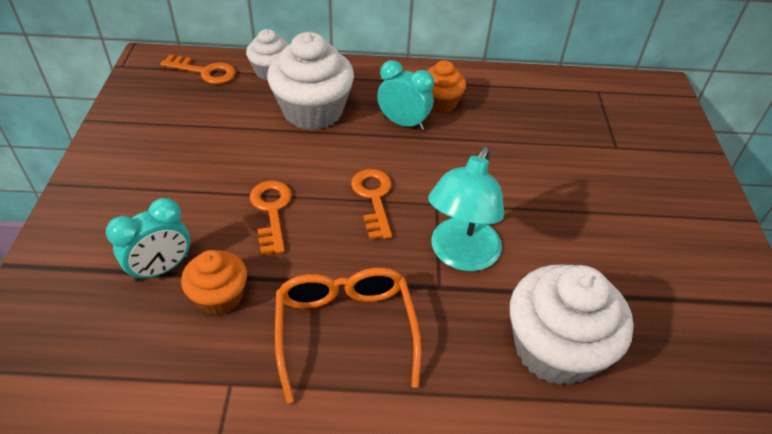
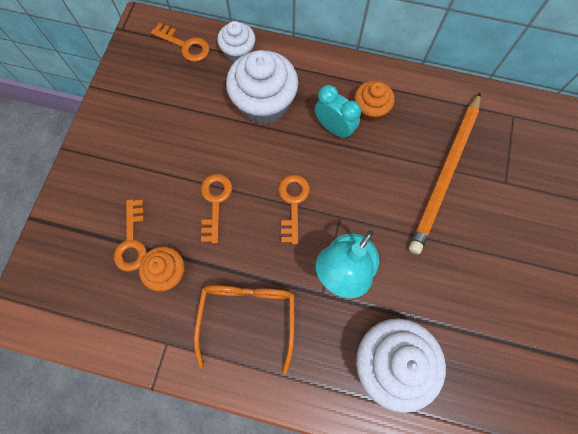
camera: 15 degrees right, 25 degrees up
(161, 269) = (132, 241): turquoise clock -> orange key
(546, 148) = (445, 174): none -> orange pencil

